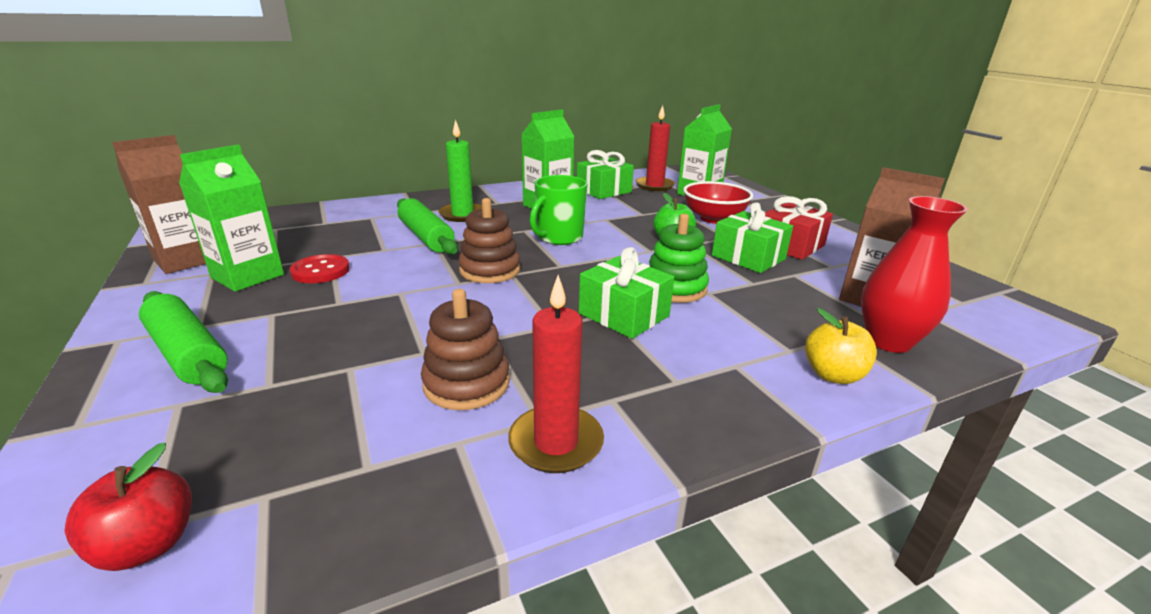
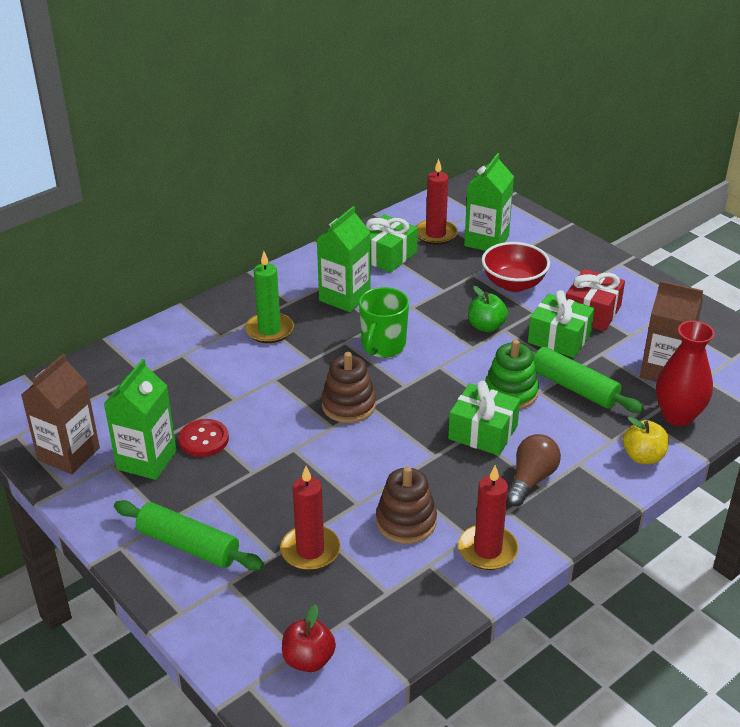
camera: 15 degrees left, 10 degrees up
(317, 389) = (310, 550): none -> red candle
(426, 237) = (259, 373): green rolling pin -> green rolling pin (574, 387)
(662, 371) = (530, 480): none -> brown light bulb

